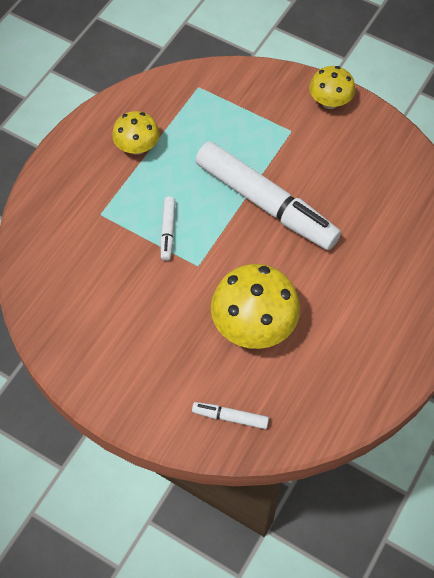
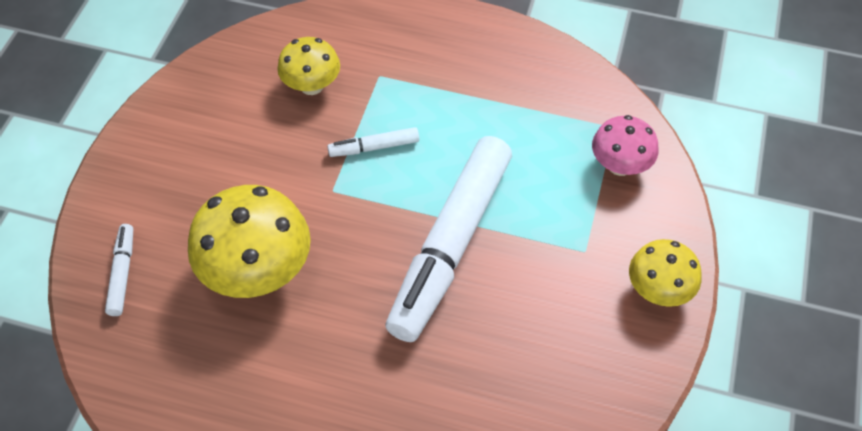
camera: 75 degrees right, 5 degrees down
(137, 147) = (490, 86): yellow mushroom -> yellow mushroom (311, 85)
(231, 92) = (620, 165): none -> pink mushroom

